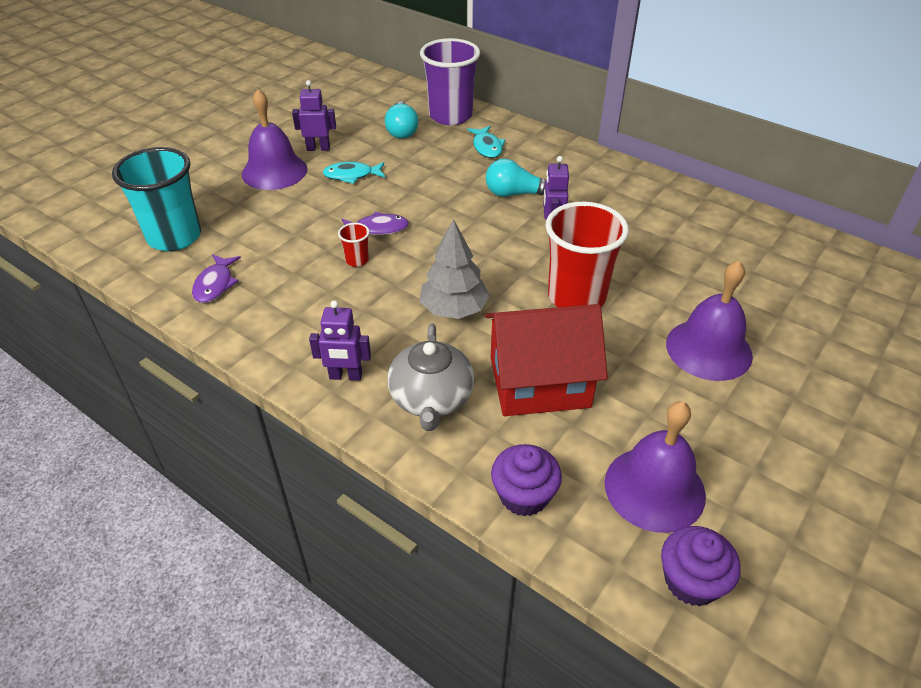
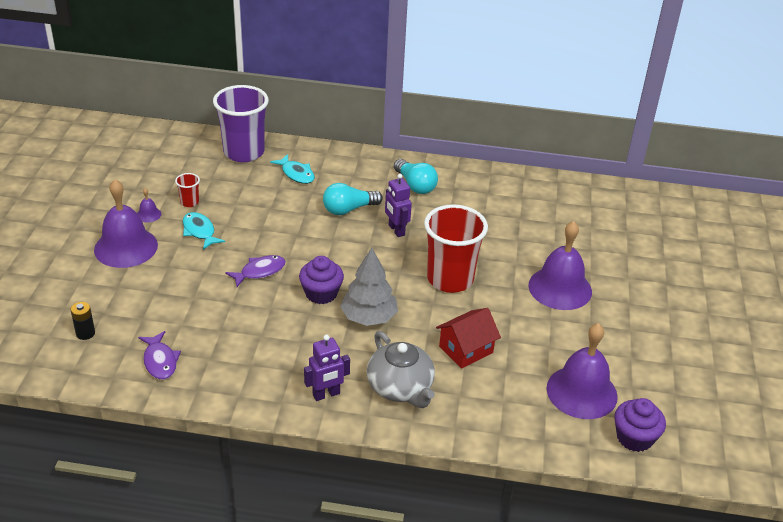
camera: 30 degrees left, 5 degrees down
(174, 237) = (85, 333): turquoise cup -> black battery
(318, 148) = (148, 214): purple robot -> purple bell
(351, 175) = (200, 231): turquoise fish -> turquoise fish turned 90 degrees clockwise
(357, 260) = (263, 303): red cup -> red cup (189, 202)
(402, 130) = (211, 177): turquoise light bulb -> turquoise light bulb (415, 185)
(524, 495) = (506, 427): purple cupcake -> purple cupcake (321, 293)
(539, 382) = (466, 349): red house -> red house, size x0.60

